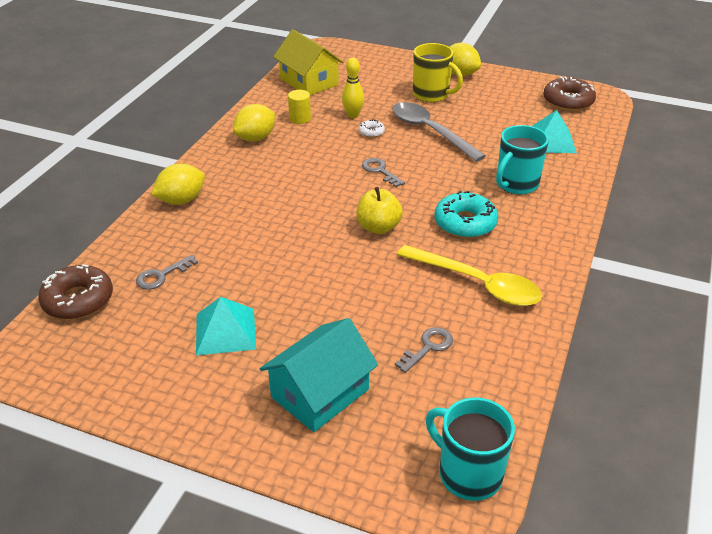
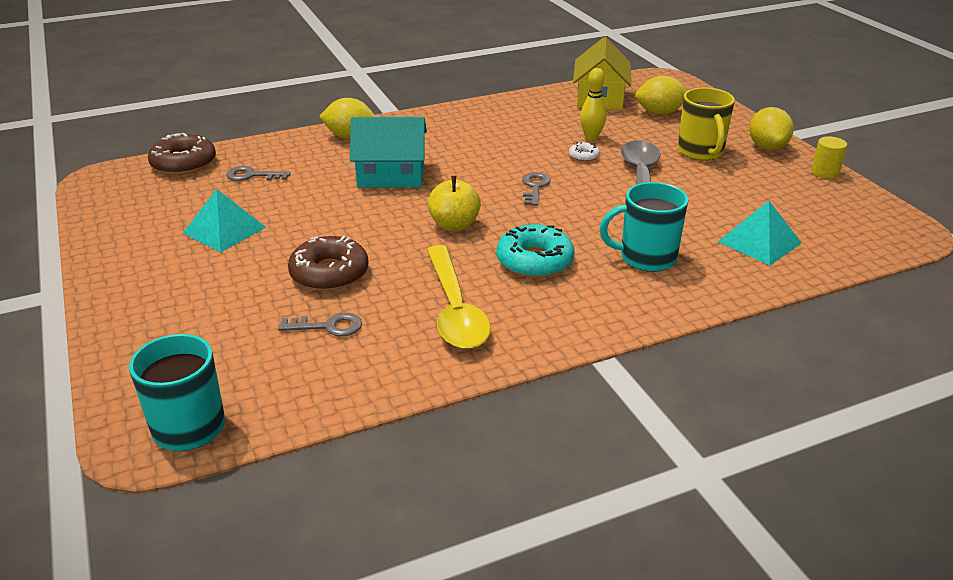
camera: 45 degrees right, 5 degrees down
(255, 138) = (478, 120): yellow lemon -> yellow lemon (660, 113)
(300, 118) = (540, 121): yellow cylinder -> yellow cylinder (825, 172)
(320, 393) = (204, 304): turquoise house -> turquoise house (391, 175)
(568, 101) = (853, 219): brown donut -> brown donut (329, 273)

